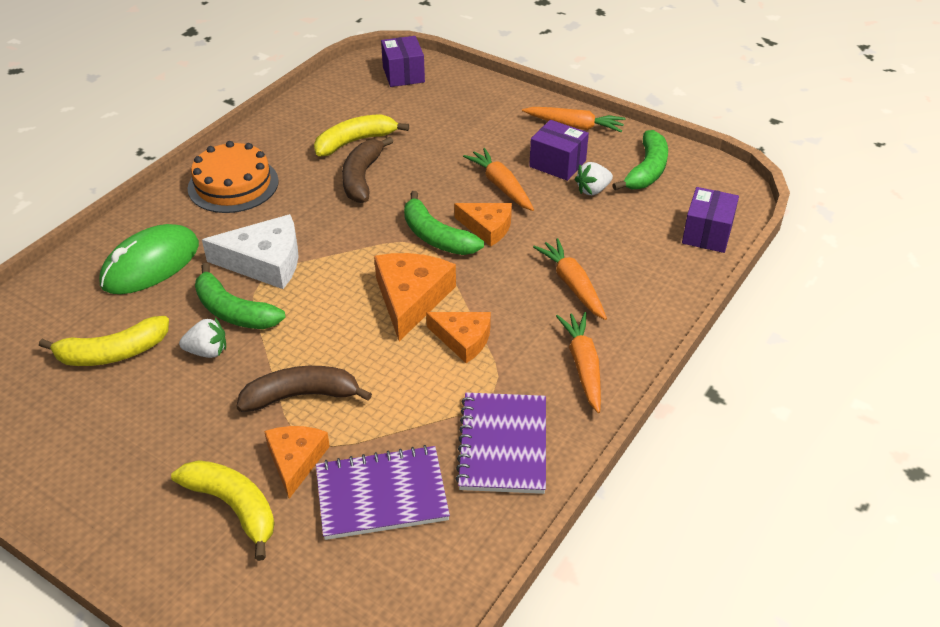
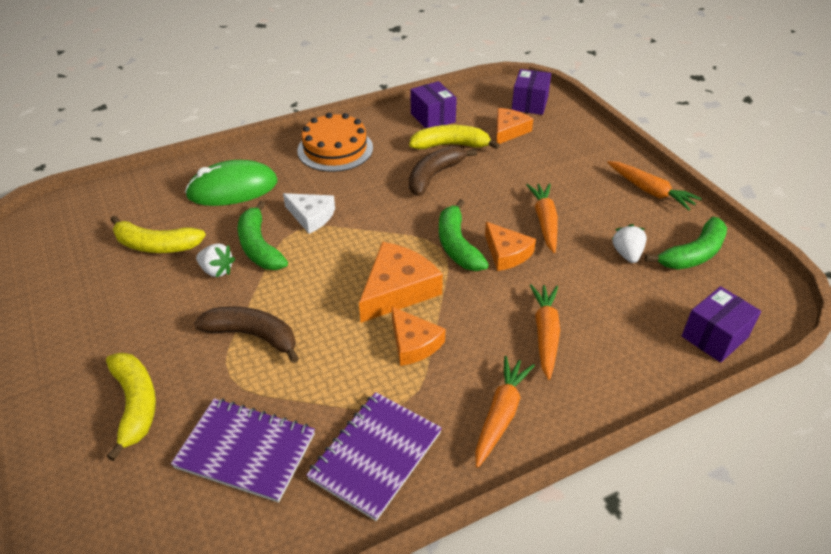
camera: 30 degrees right, 0 degrees up
(265, 261) = (311, 216): white cheese -> white cheese, size x0.66
(295, 460) = (207, 388): orange cheese -> orange cheese (509, 131)
(557, 164) = (610, 219): purple box -> purple box (433, 118)
(593, 190) = (627, 254): white strawberry -> white strawberry turned 90 degrees clockwise

